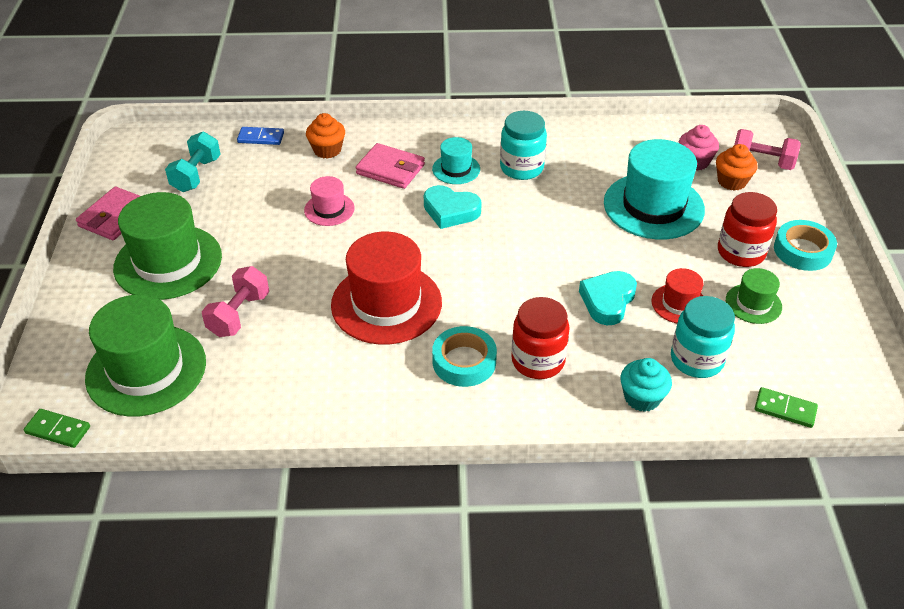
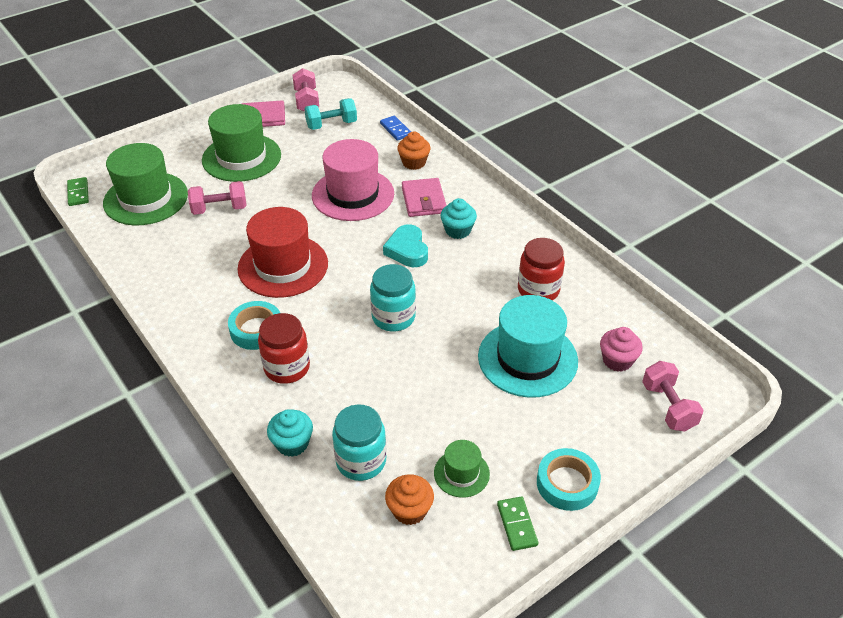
camera: 55 degrees right, 0 degrees up
(130, 174) = (306, 101): none -> pink dumbbell
(329, 209) = (353, 194): pink hat -> pink hat, size x2.00
(456, 169) = (458, 230): turquoise hat -> turquoise cupcake
(521, 168) = (496, 263): turquoise jar -> turquoise jar (393, 317)
(607, 301) = (384, 379): turquoise heart -> none
(679, 304) = (418, 424): red hat -> none
(731, 181) = (616, 396): orange cupcake -> orange cupcake (409, 510)
(741, 252) = (522, 439): red jar -> red jar (538, 290)
(785, 409) = (347, 543): green domino -> green domino (517, 525)

